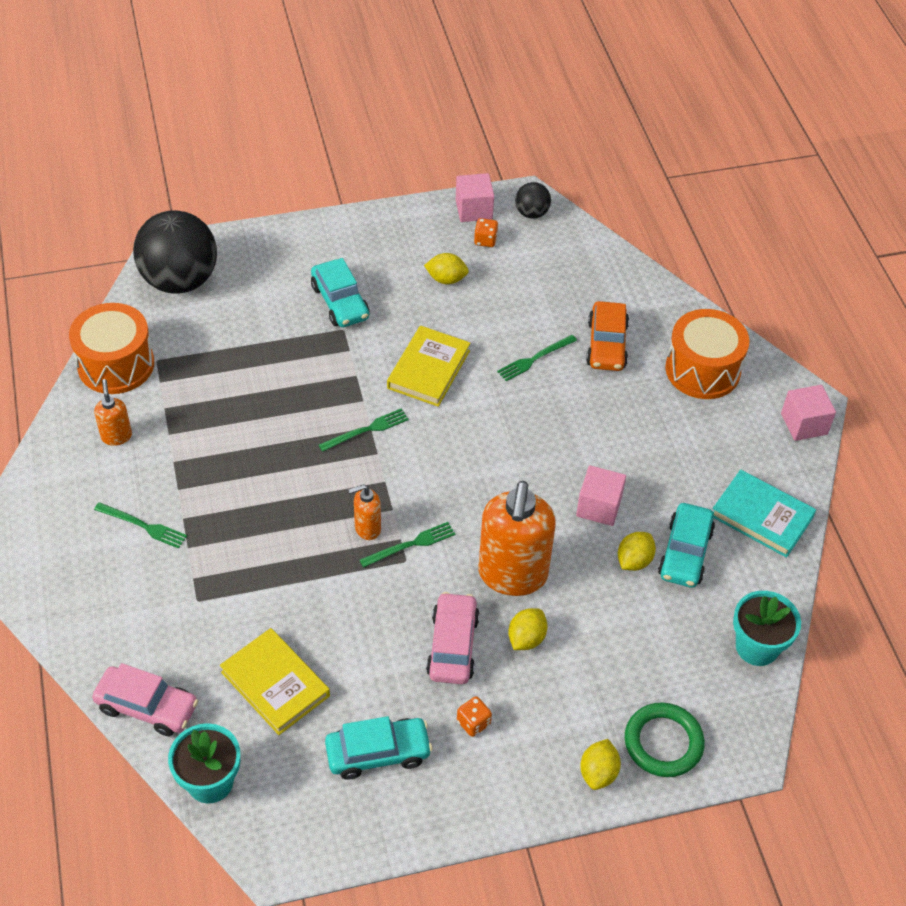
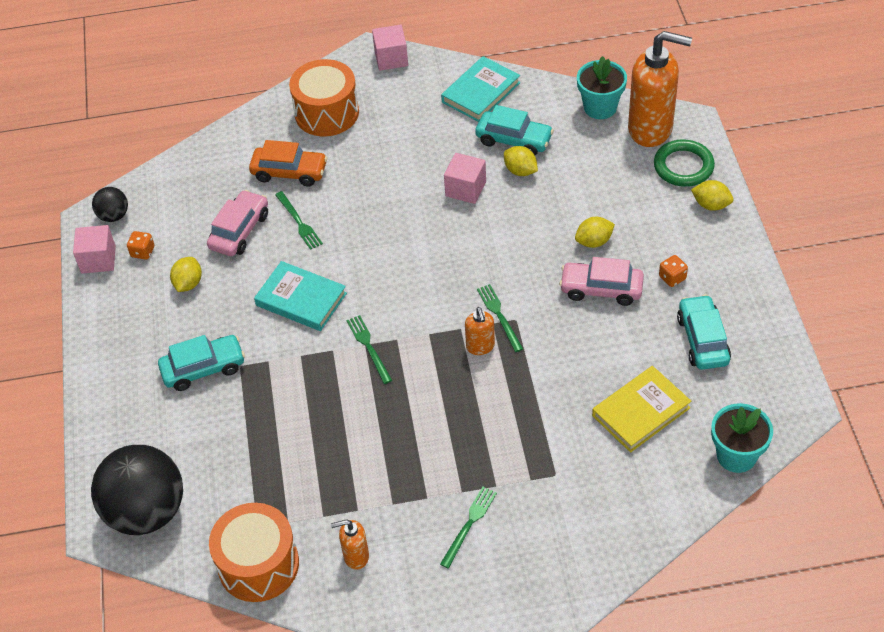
camera: 80 degrees left, 0 degrees up
(147, 707) = (667, 507): pink car -> pink car (239, 231)
(429, 369) = (301, 299): yellow book -> turquoise book
(512, 575) = (532, 248): orange soap dispenser -> orange soap dispenser (651, 129)
(526, 638) = (594, 241): yellow lemon -> yellow lemon turned 60 degrees counterclockwise

